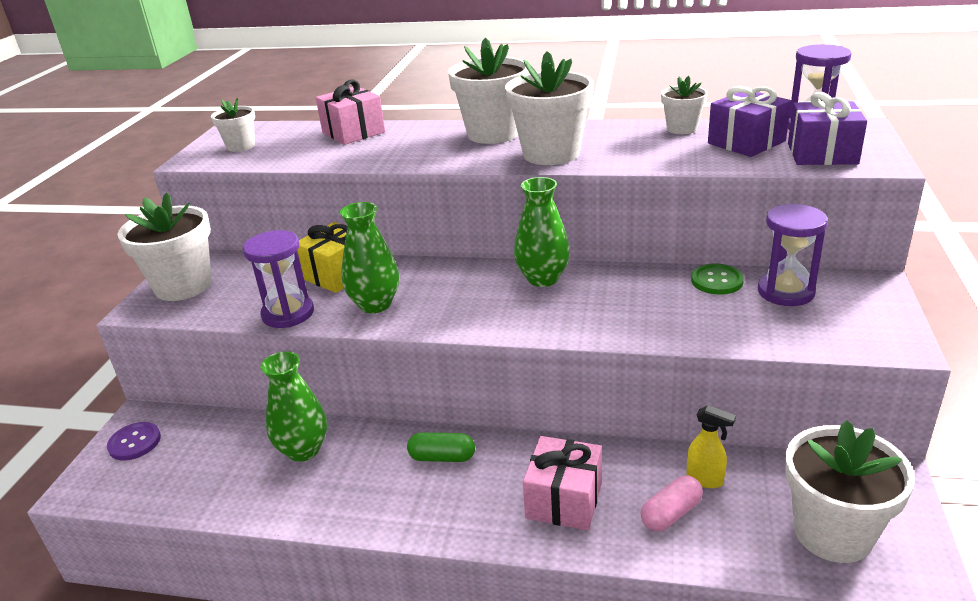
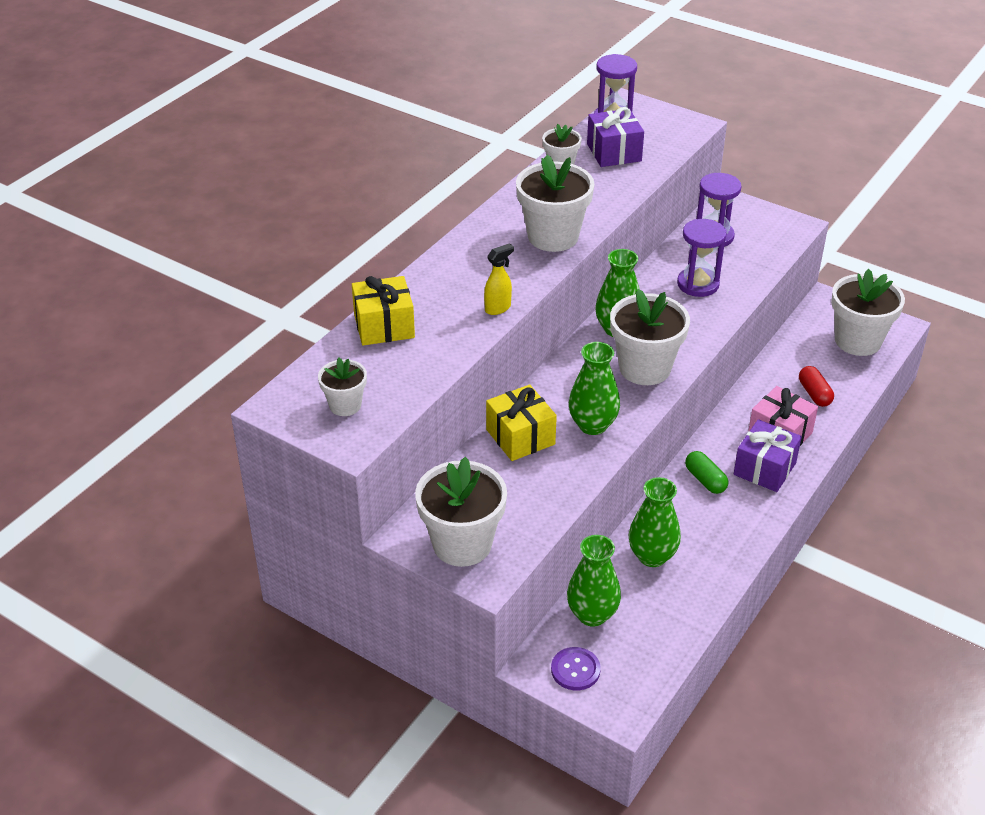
camera: 70 degrees left, 10 degrees up
(209, 433) = (592, 614): none -> green vase
(288, 313) = (571, 479): purple hourglass -> purple hourglass (698, 284)
(353, 132) = (384, 326): pink gift -> yellow gift
(442, 457) = (705, 480): green capsule -> green capsule turned 60 degrees counterclockwise
(493, 134) = (476, 251): white flower pot -> white flower pot (645, 368)
(671, 514) = (814, 394): pink capsule -> red capsule
(705, 480) = (792, 368): yellow spray bottle -> yellow spray bottle (498, 308)
(717, 281) = (679, 256): green button -> none
(822, 154) = (661, 135): purple gift -> purple gift (764, 468)

